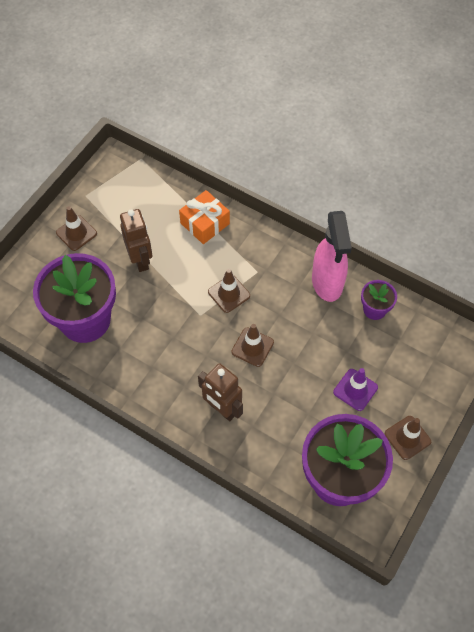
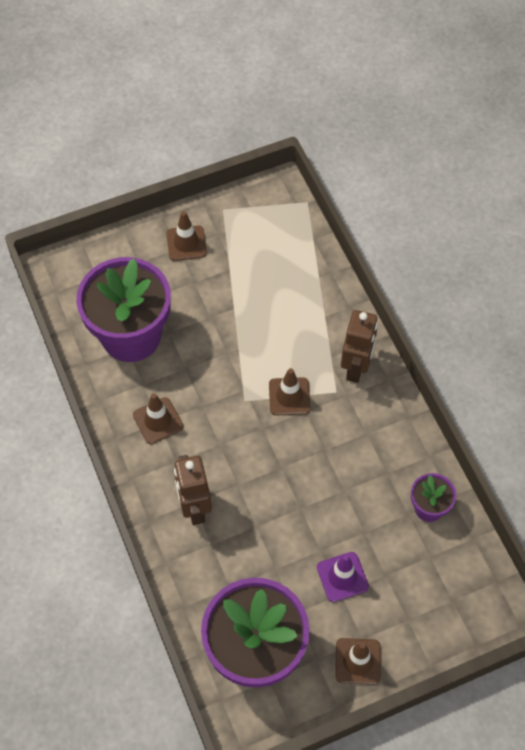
camera: 35 degrees right, 0 degrees up
(141, 260) = (228, 308): brown robot -> brown robot (356, 368)
(205, 223) = (320, 308): orange gift -> none
(252, 347) = (271, 466): brown traffic cone -> brown traffic cone (158, 421)
(327, 283) = (400, 448): pink spray bottle -> none

